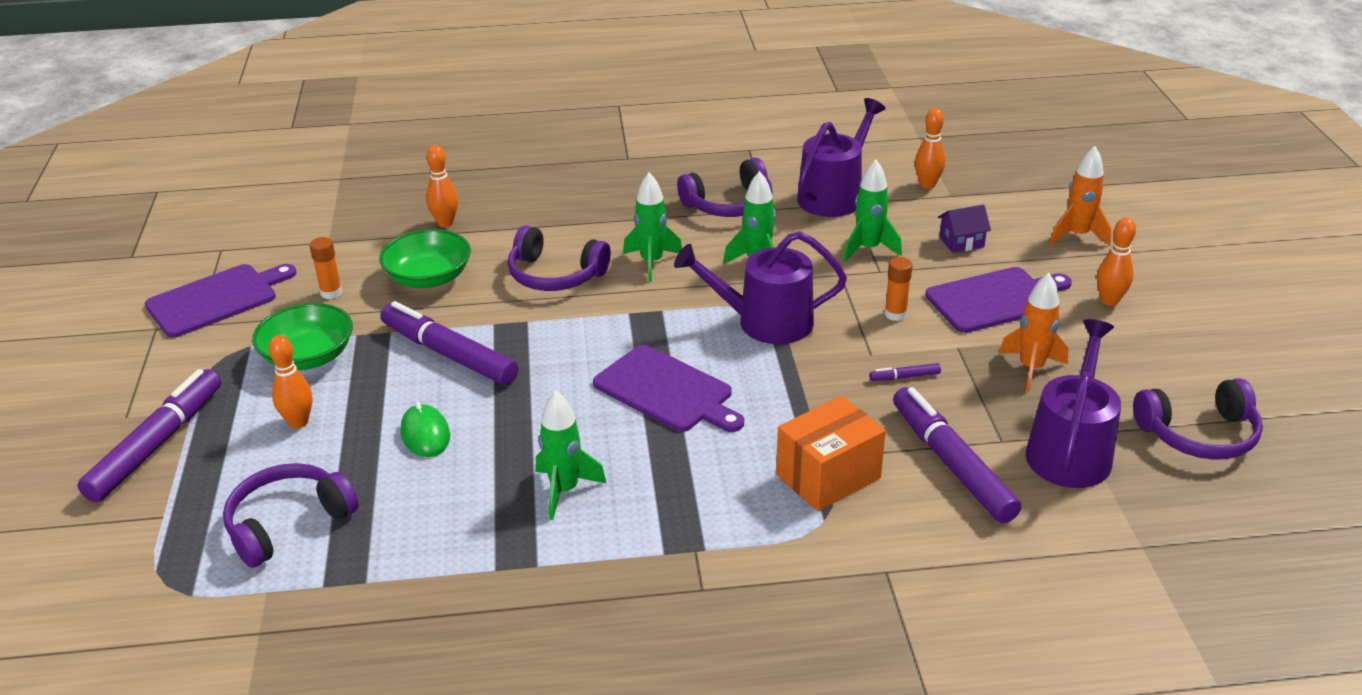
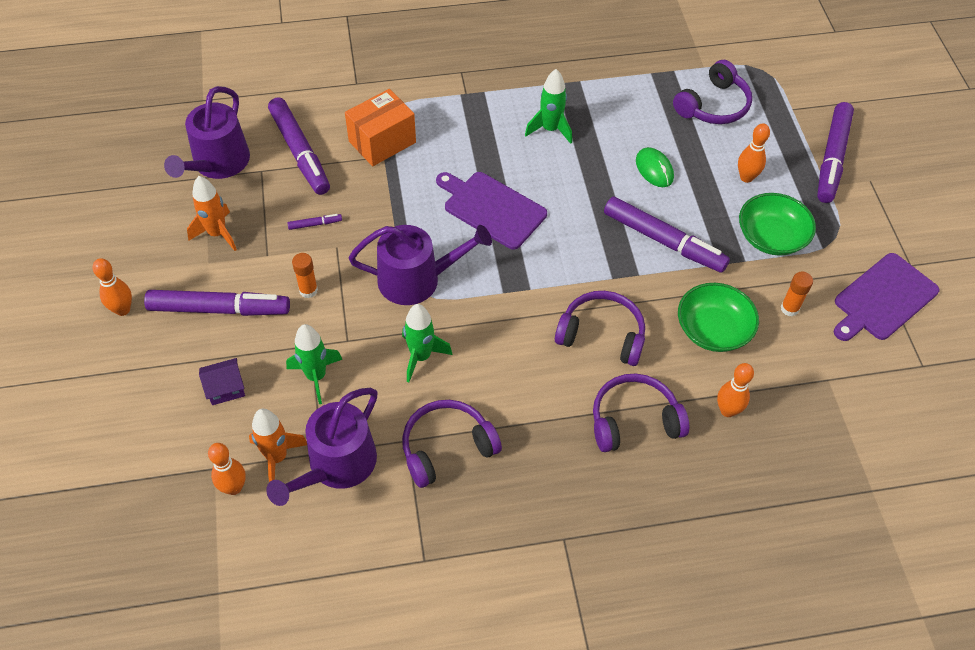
camera: 175 degrees right, 20 degrees up
(652, 262) = (517, 354): green rocket -> none
(995, 299) = (219, 309): purple cutting board -> purple marker
(1077, 235) = (110, 400): orange rocket -> orange rocket (277, 457)
(1199, 435) = (124, 177): purple headphones -> purple headphones (634, 420)

